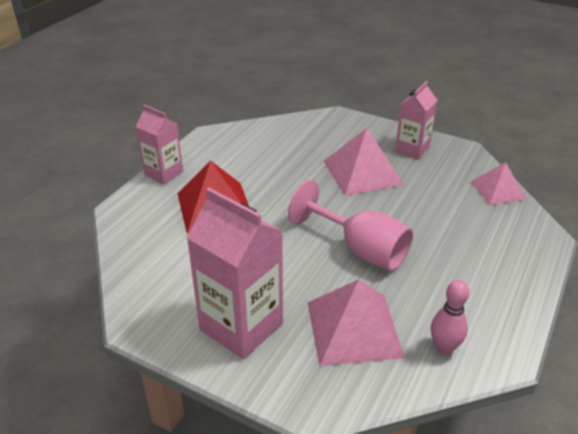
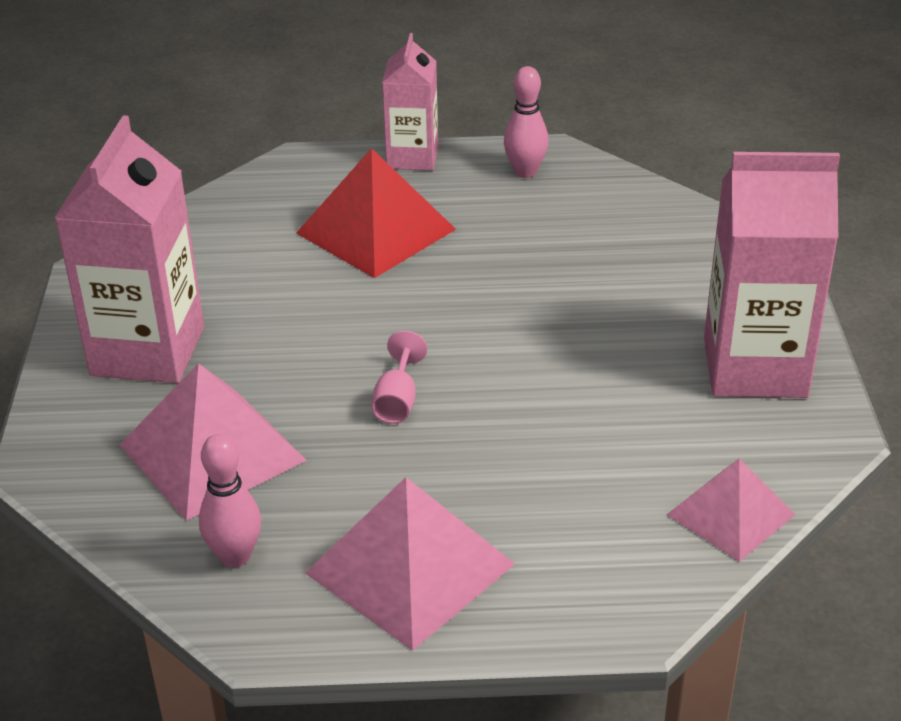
camera: 60 degrees right, 0 degrees up
(216, 147) = (525, 172): none -> pink bowling pin
(360, 249) = (397, 401): pink goblet -> pink goblet, size x0.46
(363, 172) = (613, 335): pink pyramid -> pink pyramid (410, 568)
(412, 149) = (754, 367): pink carton -> pink carton, size x1.64

